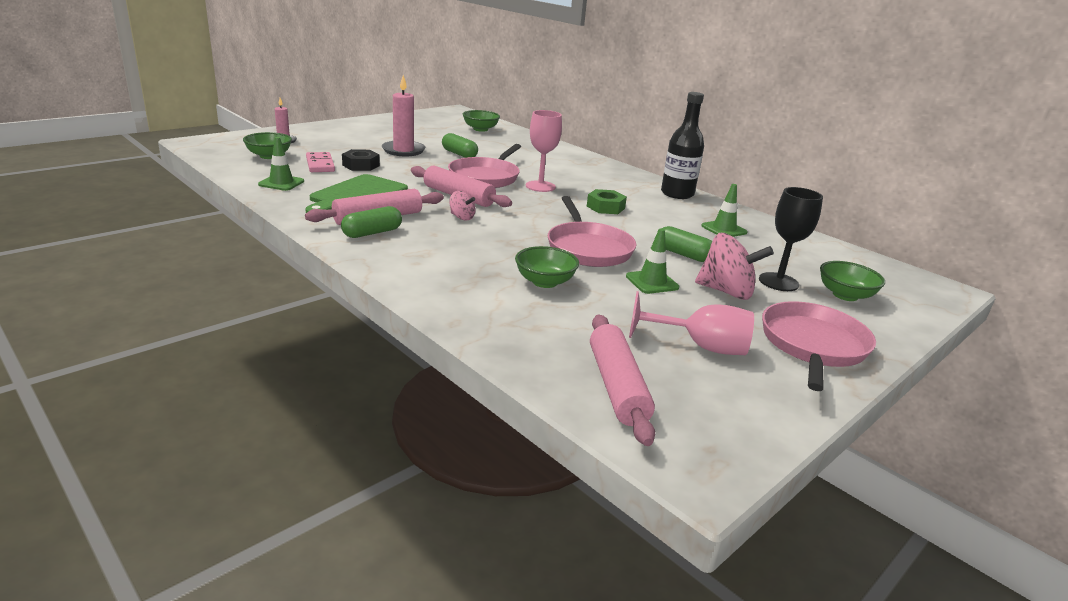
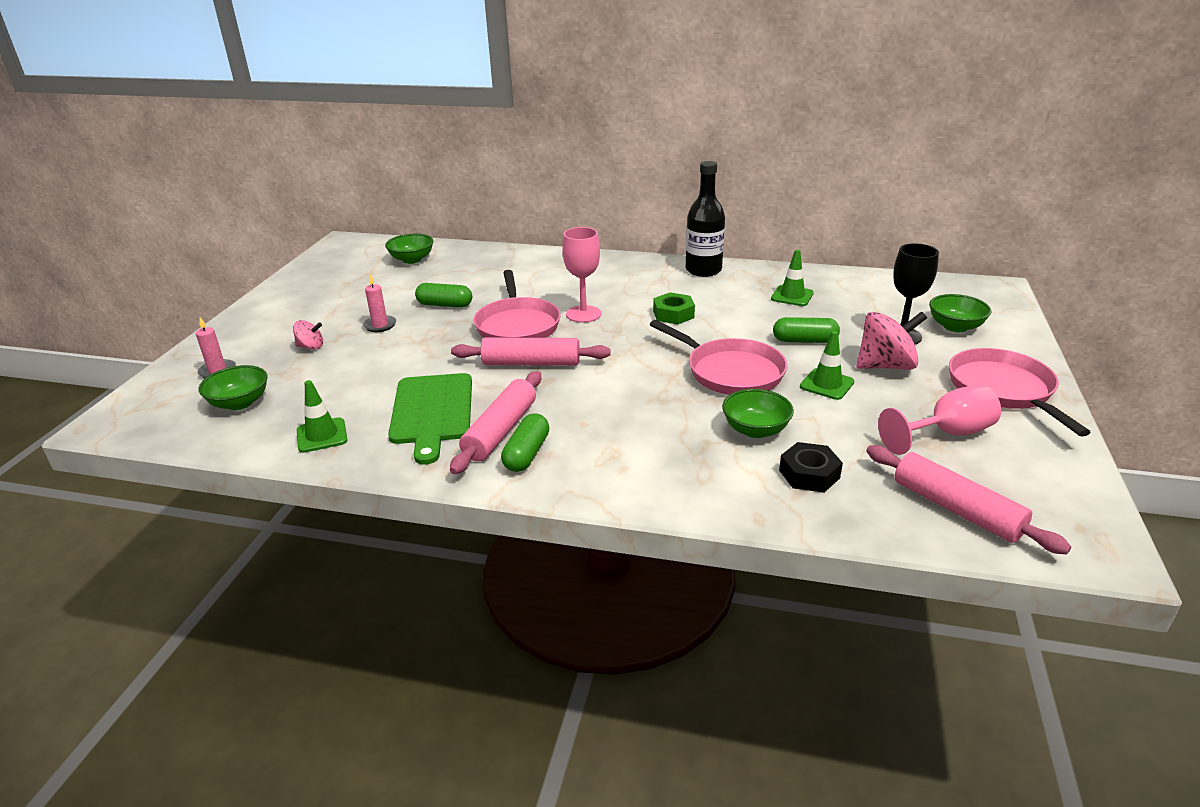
camera: 30 degrees left, 5 degrees up
(320, 165) = (321, 388): pink domino -> none
(361, 165) = (368, 368): black nut -> black nut (809, 474)
(403, 150) = (380, 325): pink candle -> pink candle, size x0.58
(461, 217) = (575, 389): pink spinning top -> pink spinning top (311, 347)

